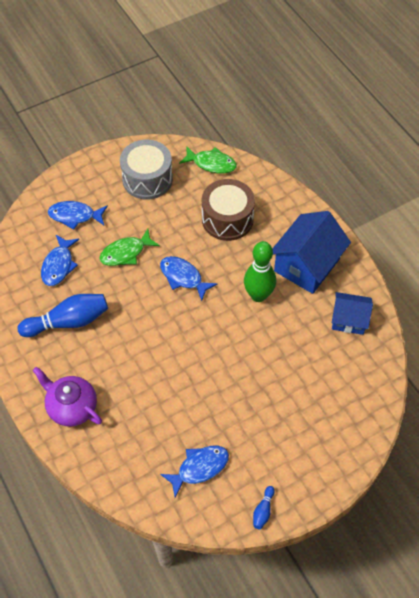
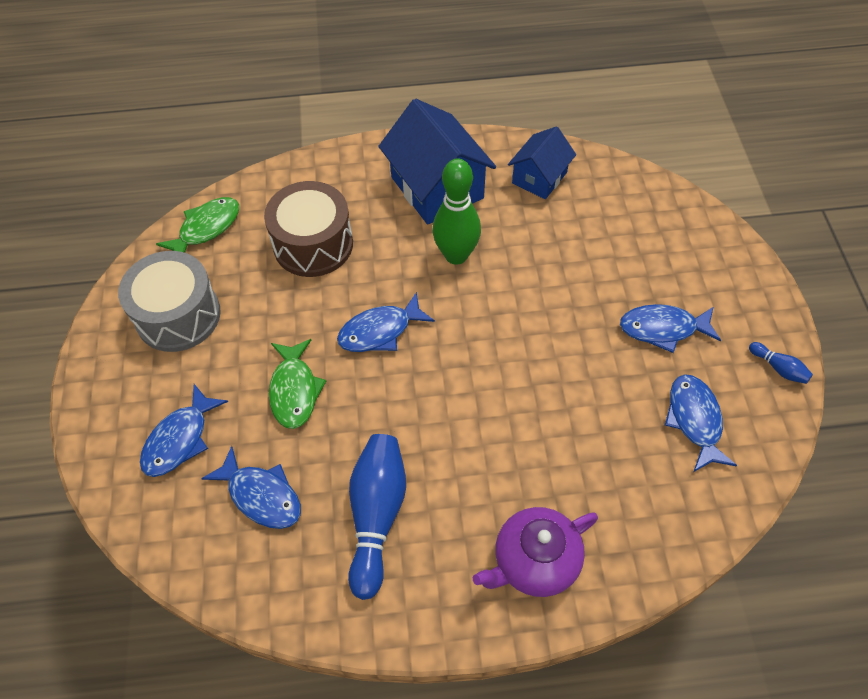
camera: 65 degrees left, 0 degrees up
(260, 431) = (663, 329): none -> blue fish

